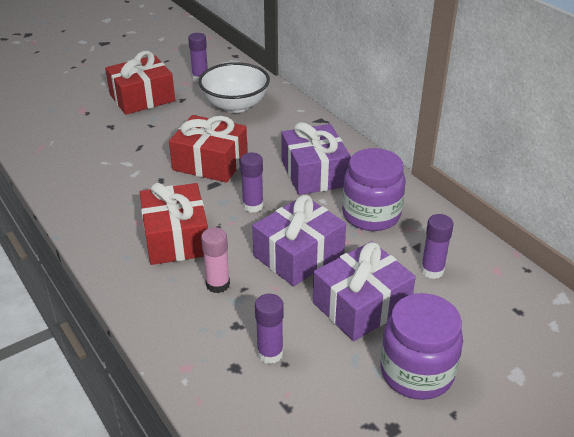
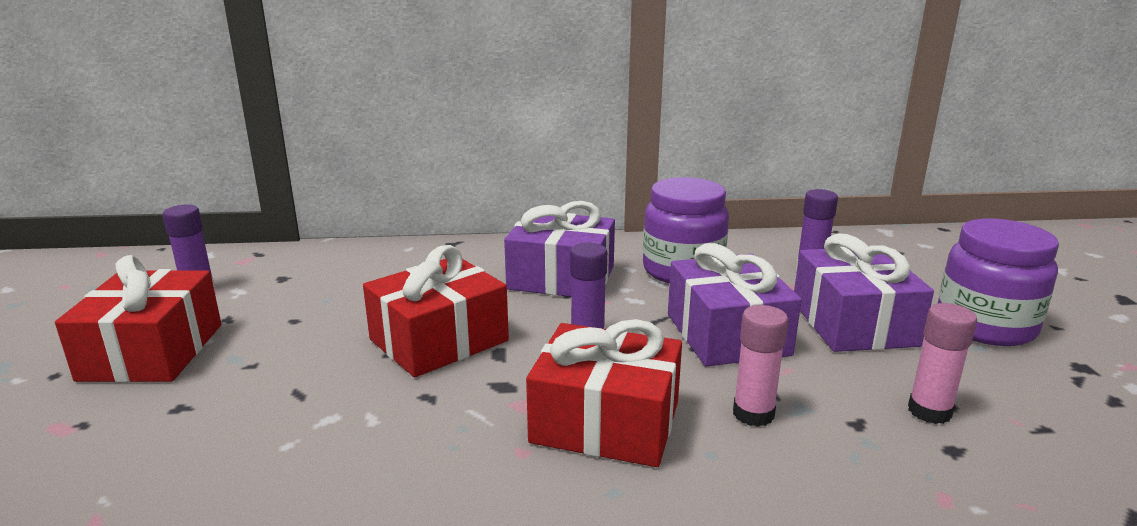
camera: 60 degrees left, 15 degrees down
(235, 105) = (322, 284): white bowl -> none
(270, 353) = (929, 411): purple glue stick -> pink glue stick

